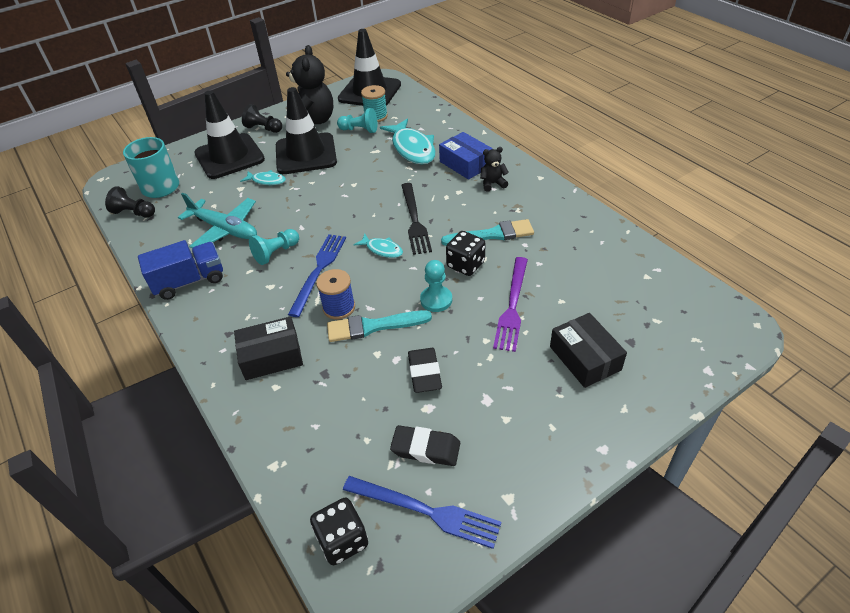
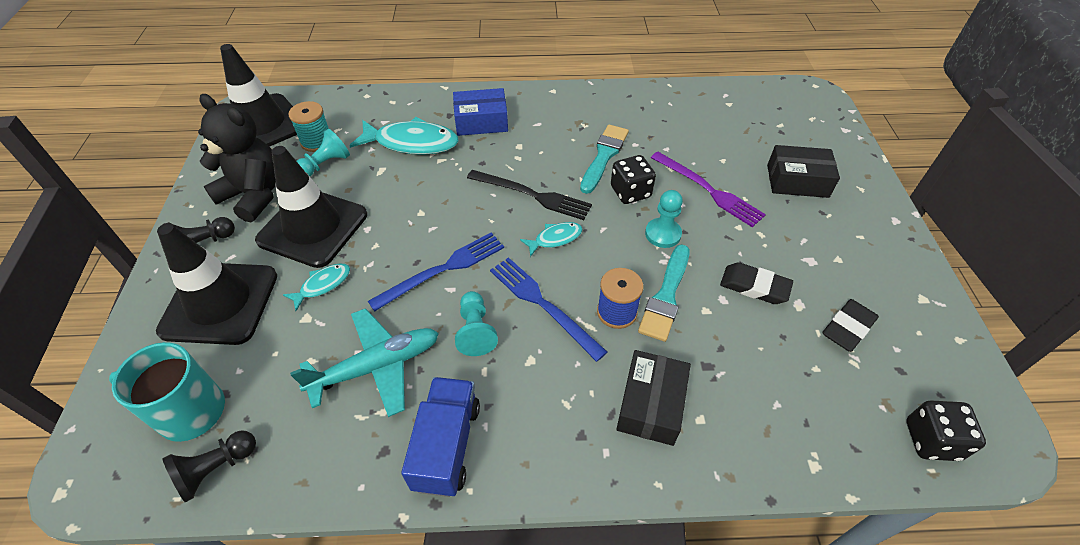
camera: 60 degrees left, 5 degrees up
(426, 511) = (918, 361): blue fork -> blue fork (443, 270)
(492, 184) = (531, 120): black teddy bear -> none

